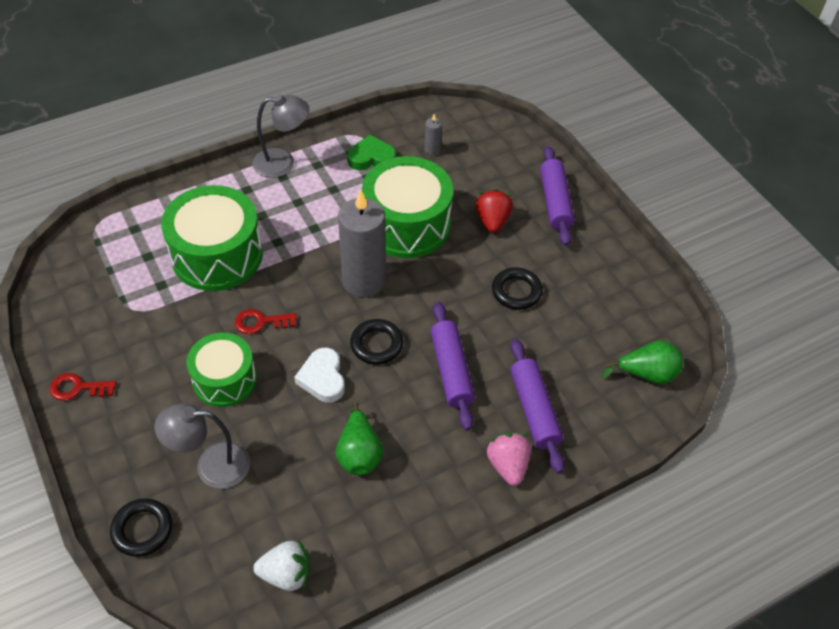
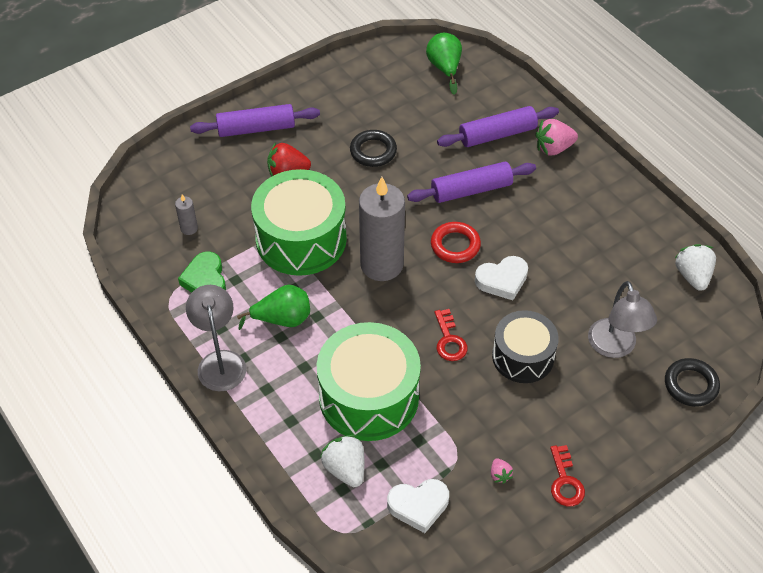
camera: 95 degrees left, 0 degrees up
(98, 276) = (418, 506): none -> white heart
(104, 338) = (500, 475): none -> pink strawberry
(152, 232) = (345, 469): none -> white strawberry
(224, 379) = (523, 356): green drum -> black drum
(359, 453) = (571, 243): green pear -> green pear (282, 319)
(376, 344) = (455, 245): black ring -> red ring

